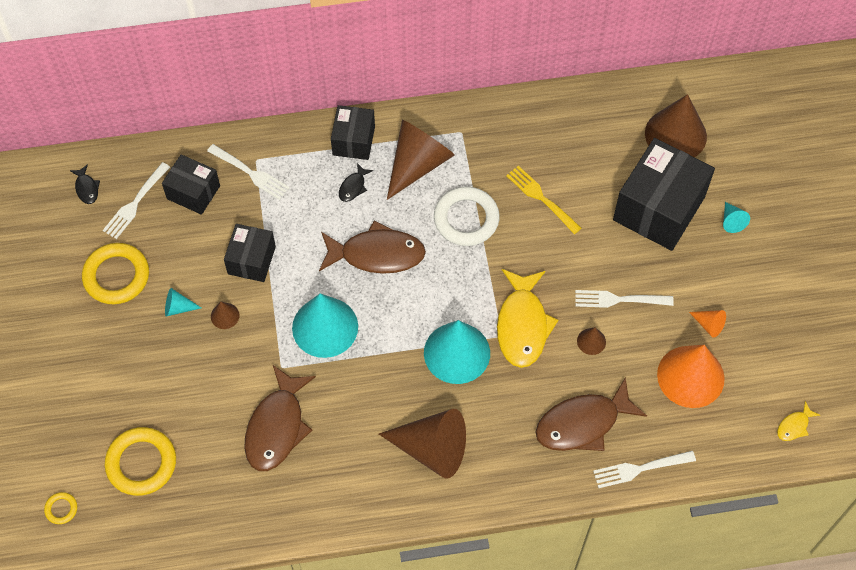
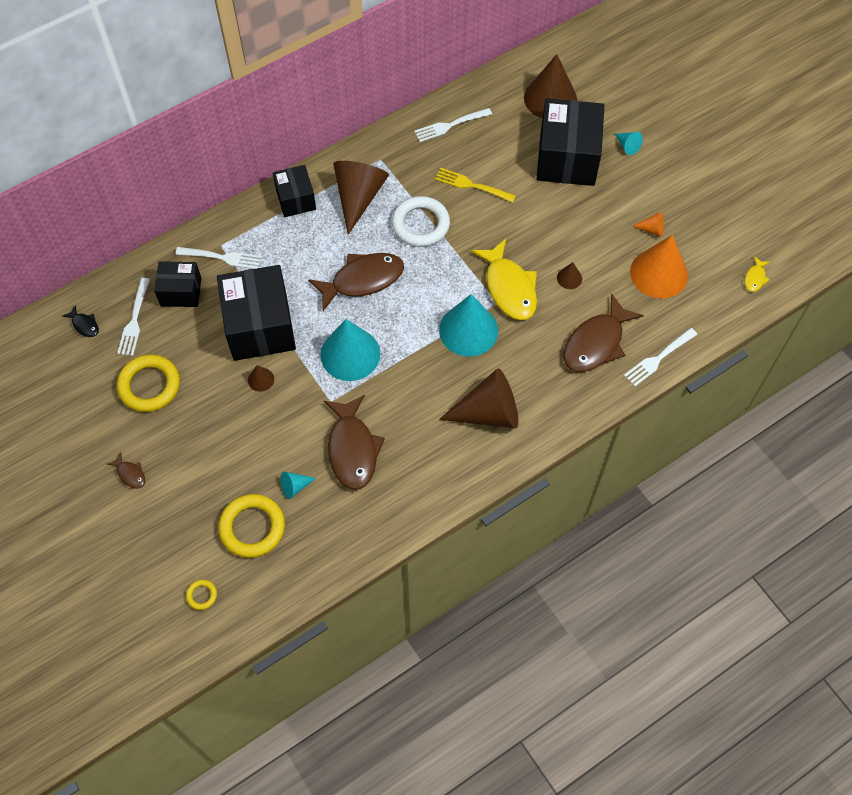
camera: 25 degrees left, 0 degrees up
(55, 358) = (130, 474): none -> brown fish
(178, 307) = (217, 389): turquoise cone -> turquoise cone (295, 486)
(251, 260) = (260, 326): black box -> black box, size x1.78
(353, 187) = (315, 235): black fish -> none
(620, 299) = (574, 238): white fork -> white fork (450, 125)

